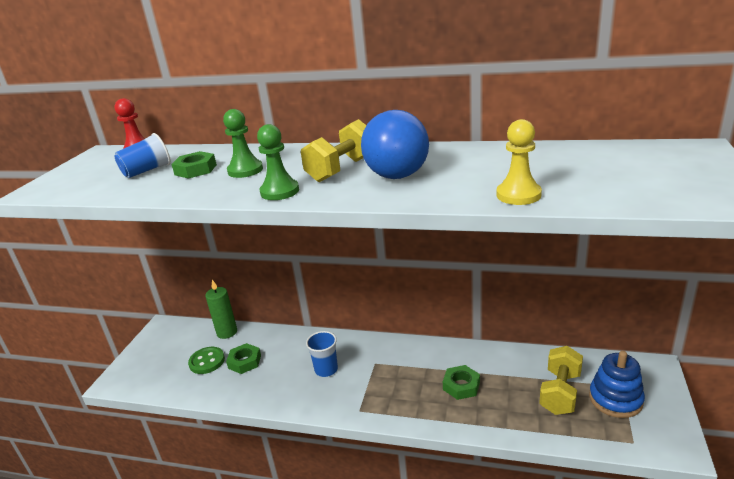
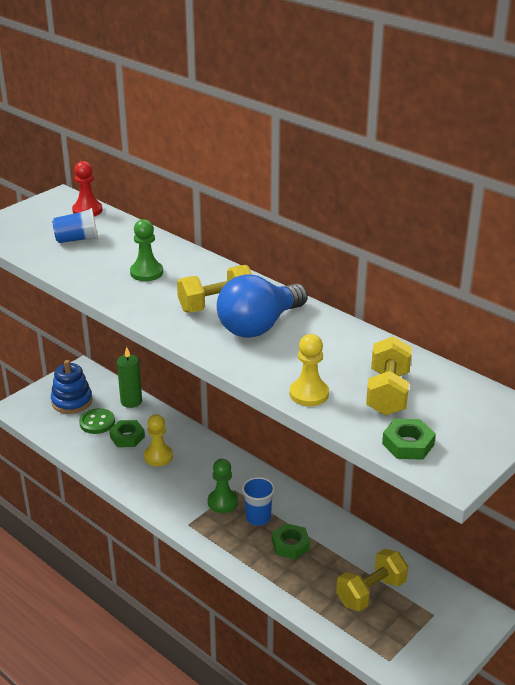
camera: 25 degrees right, 5 degrees up
(195, 170) = (112, 255): green nut -> green nut (408, 444)
(279, 191) = (149, 309): green pawn -> green pawn (223, 502)
(286, 365) = (158, 456): none -> yellow pawn
(326, 369) = (188, 476): blue cup -> blue cup (258, 517)
(581, 171) = (387, 393): none -> yellow dumbbell
(615, 399) = (414, 621): blue stacking toy -> blue stacking toy (72, 401)

